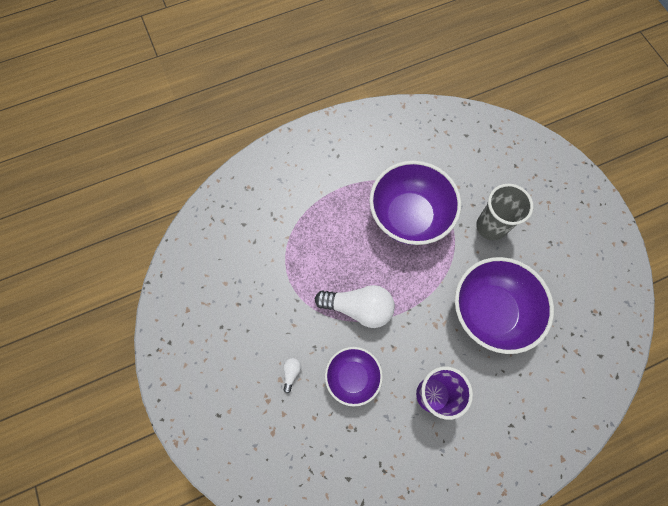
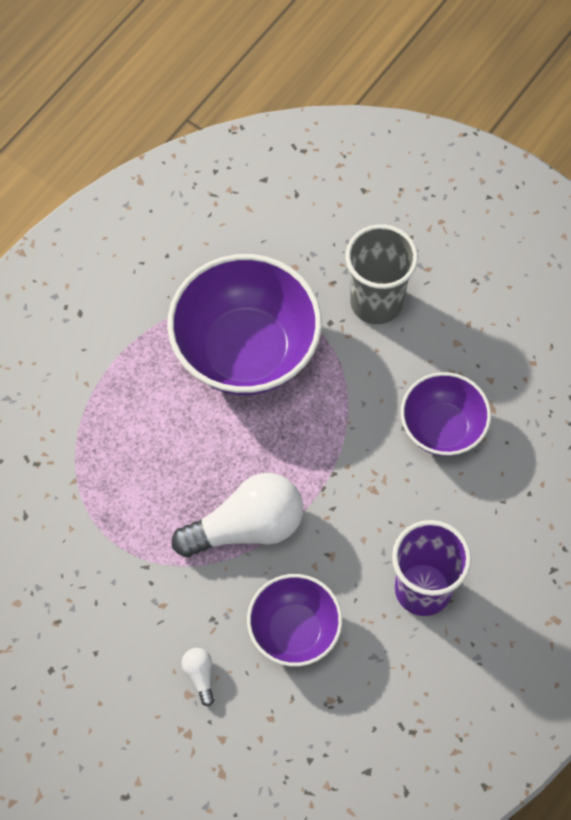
camera: 30 degrees left, 5 degrees down
(490, 312) = (442, 428): purple bowl -> purple bowl, size x0.58

